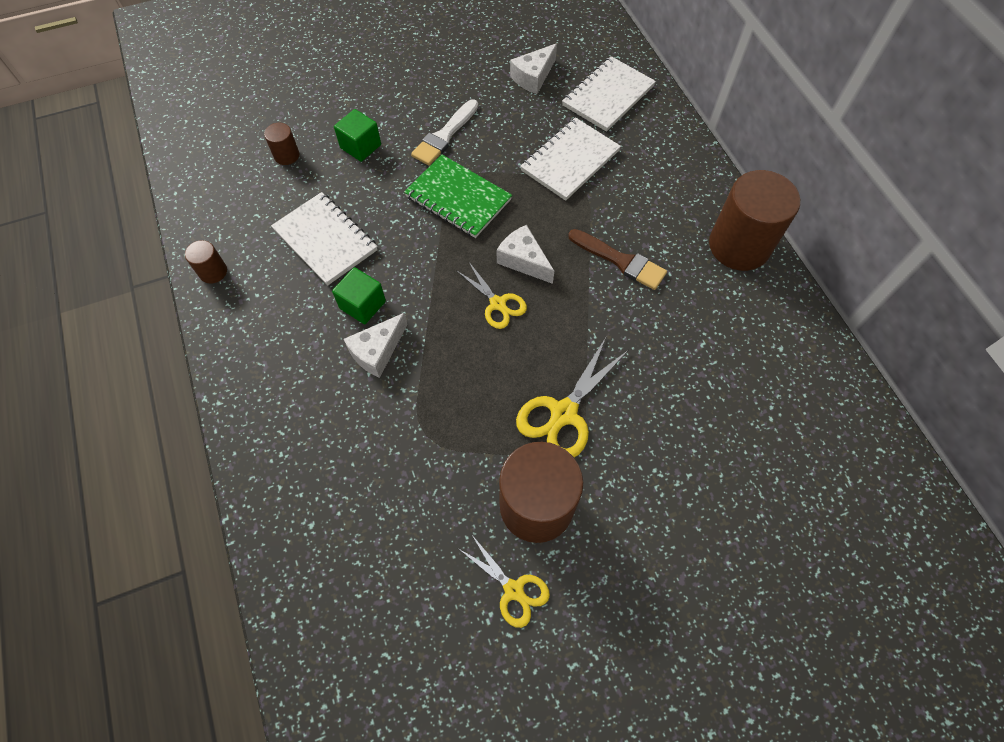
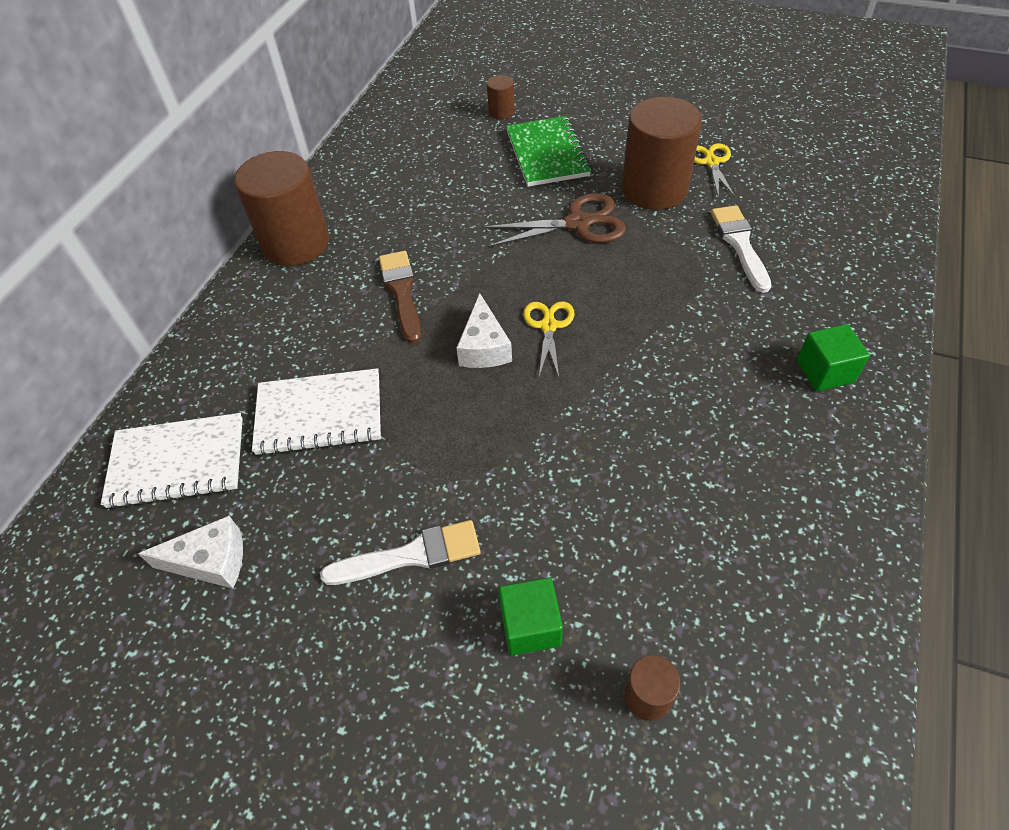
camera: 135 degrees left, 10 degrees down
(213, 272) = (851, 567): brown cylinder -> brown cylinder (501, 112)
(325, 240) = (677, 512): white notebook -> none
(362, 305) = (684, 408): green cube -> green cube (825, 371)
(377, 351) = (701, 356): white cheese -> none
(416, 487) = (740, 244): none -> white brush
(458, 198) = (480, 456): green notebook -> green notebook (547, 154)
(563, 413) = (578, 223): yellow scissors -> brown scissors

